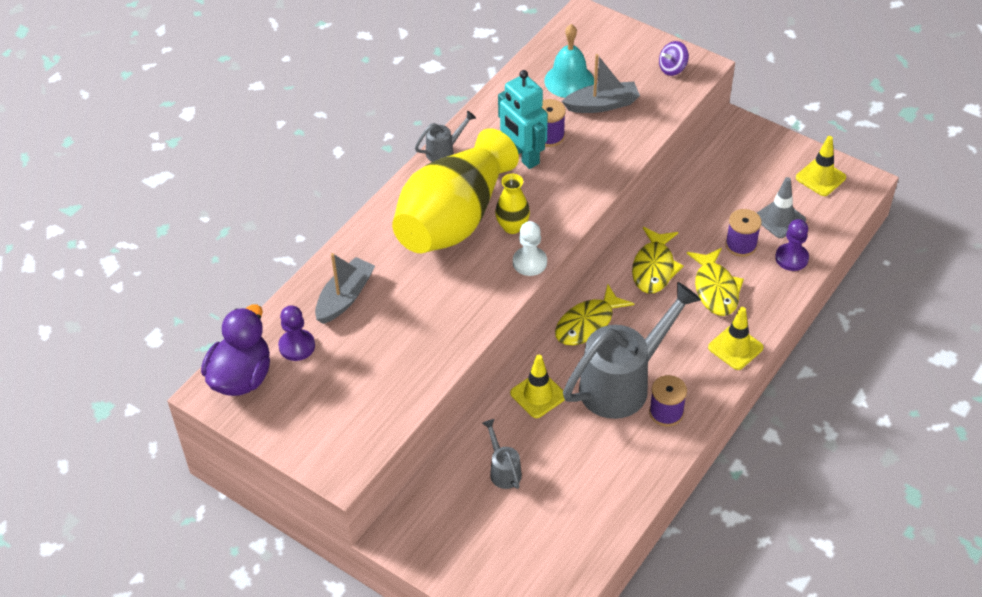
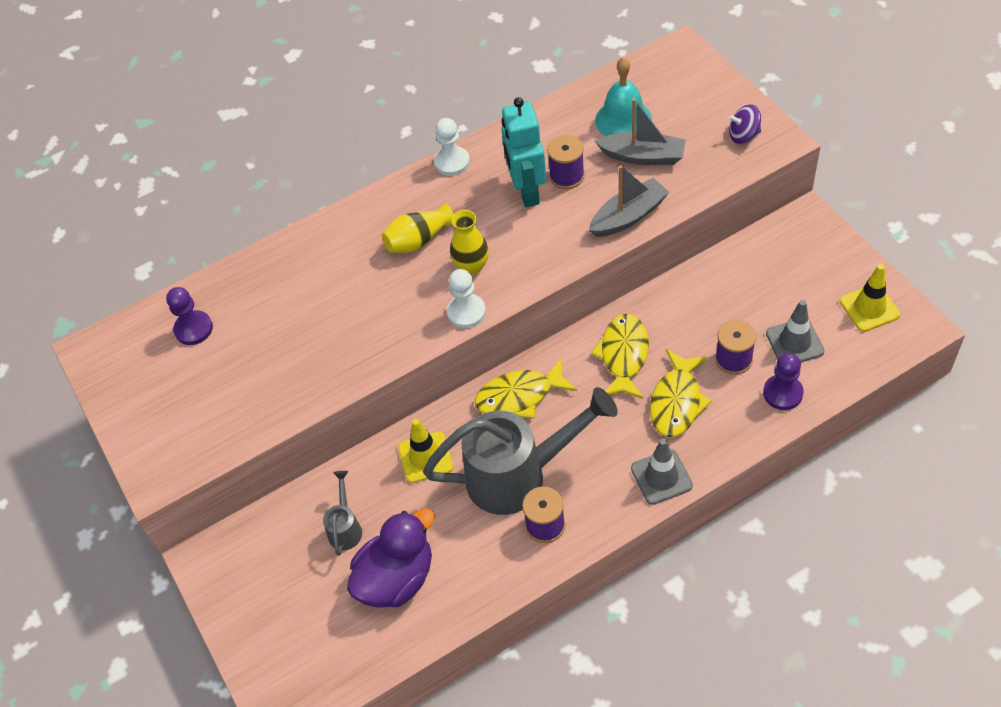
camera: 30 degrees right, 5 degrees up
(241, 377) = (126, 344): purple duck -> purple duck (397, 578)
(345, 297) = (266, 292): grey boat -> grey boat (628, 216)
(444, 150) = (452, 162): grey watering can -> white pawn
(454, 219) = (418, 240): yellow vase -> yellow vase, size x0.42
(654, 268) = (623, 355): yellow fish -> yellow fish turned 150 degrees clockwise
(735, 347) = (661, 477): yellow traffic cone -> grey traffic cone

